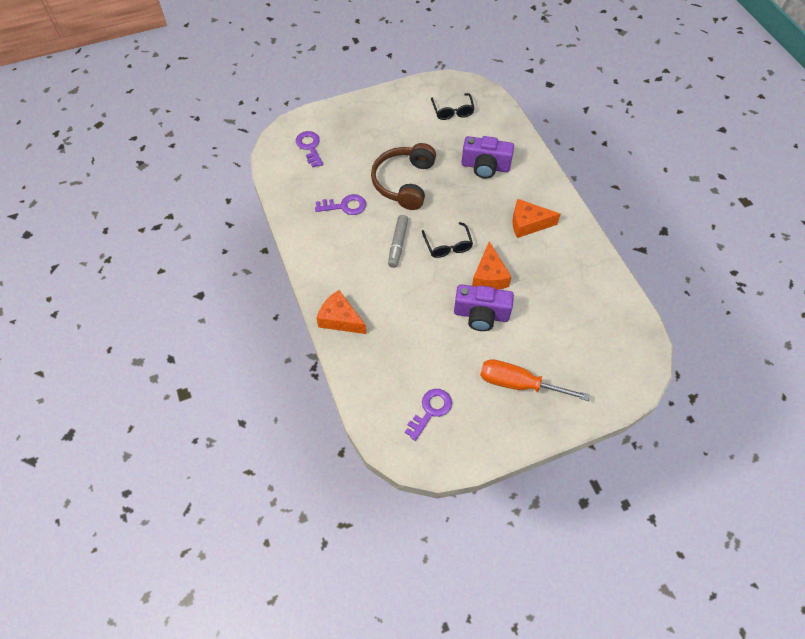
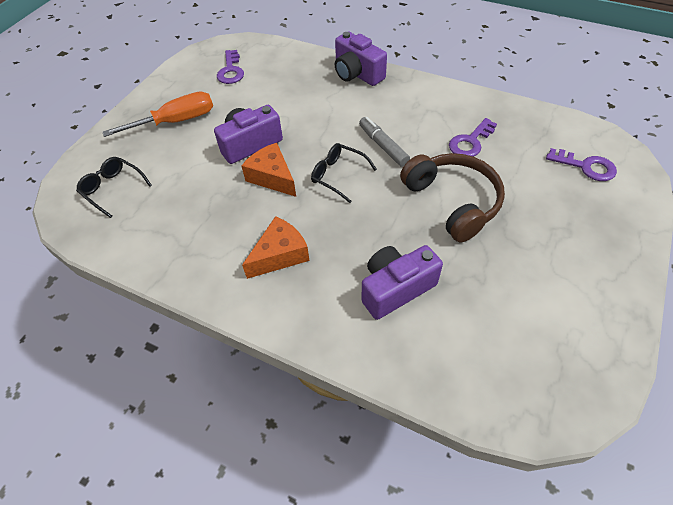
camera: 140 degrees right, 5 degrees down
(340, 319) = (357, 74): orange cheese -> purple camera
(452, 111) = (527, 340): black glasses -> black glasses (113, 189)

